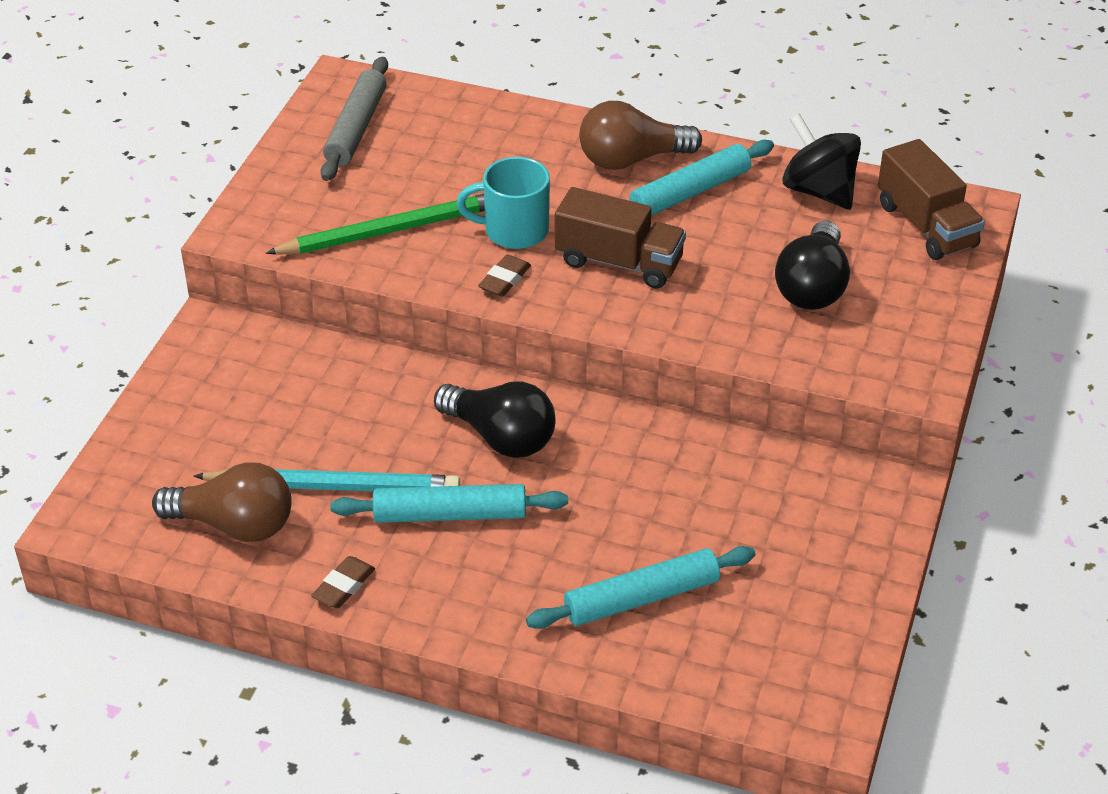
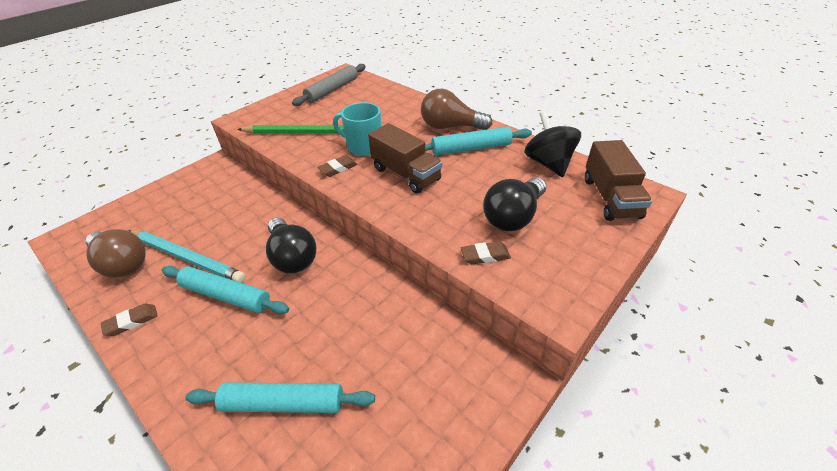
camera: 25 degrees right, 0 degrees up
(805, 349) = (485, 256): none -> brown eraser

